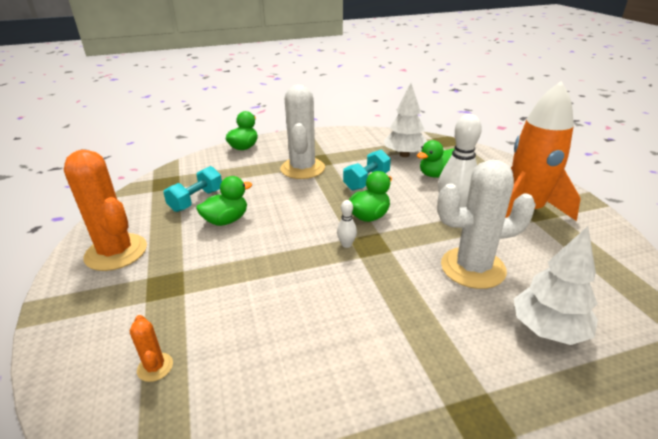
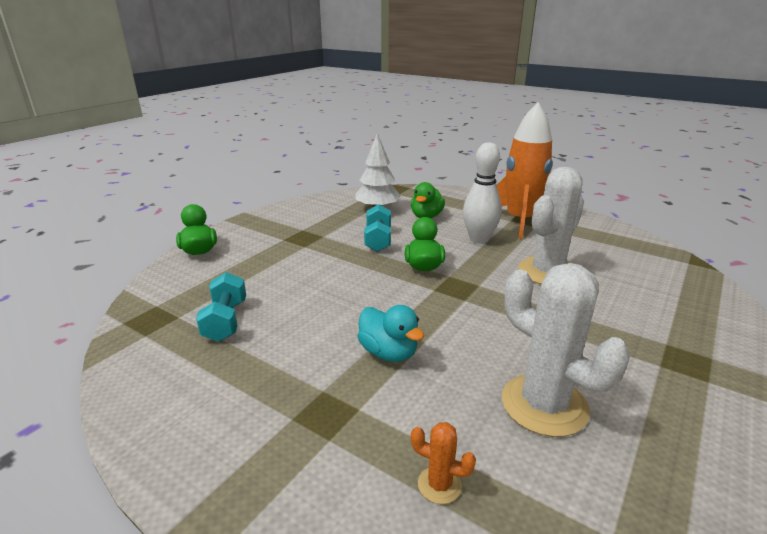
camera: 40 degrees left, 5 degrees down
(116, 252) = (206, 416): orange cactus -> none
(226, 220) = (294, 325): green duck -> none
(251, 268) = (388, 353): none -> turquoise duck
(302, 168) = (300, 249): white cactus -> white cactus (544, 405)
(346, 244) = (440, 295): white bowling pin -> none
(548, 329) = (638, 289): white tree -> none

